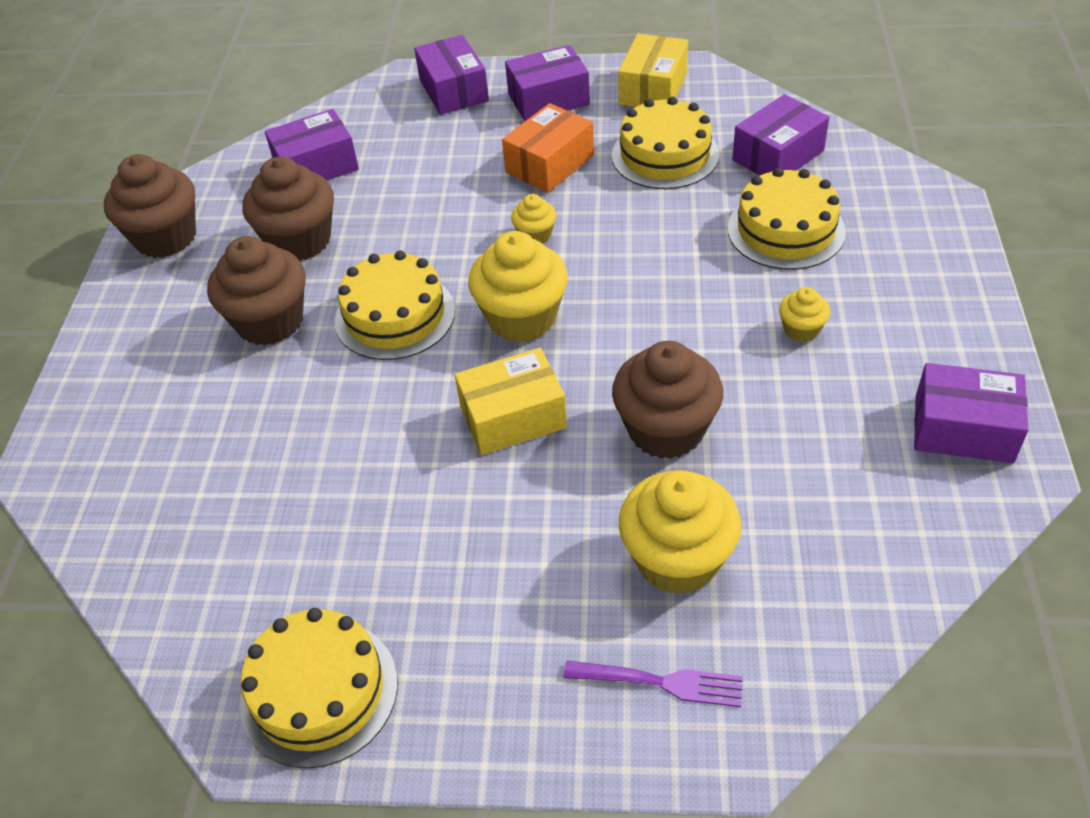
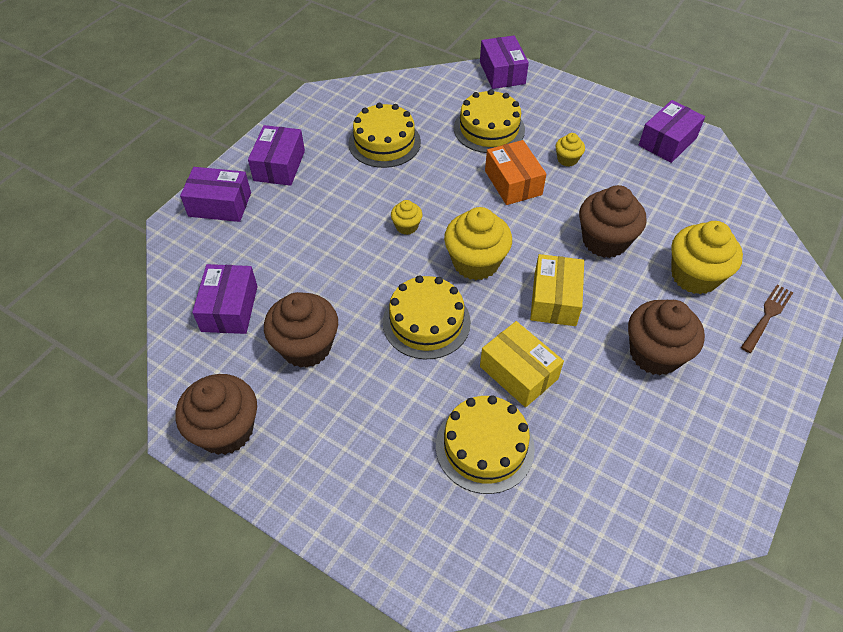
camera: 65 degrees left, 5 degrees up
(270, 321) = (379, 392): brown cupcake -> brown cupcake (655, 354)
(319, 691) = (713, 471): yellow cake -> yellow cake (484, 446)
(550, 164) = (345, 192): orange box -> orange box (513, 183)
(653, 88) = (317, 119): yellow box -> yellow box (518, 372)
(659, 682) = (767, 317): purple fork -> brown fork
(778, 155) = (426, 102): purple box -> purple box (502, 72)

